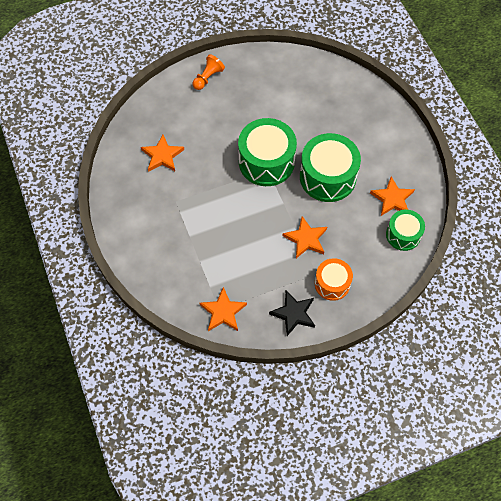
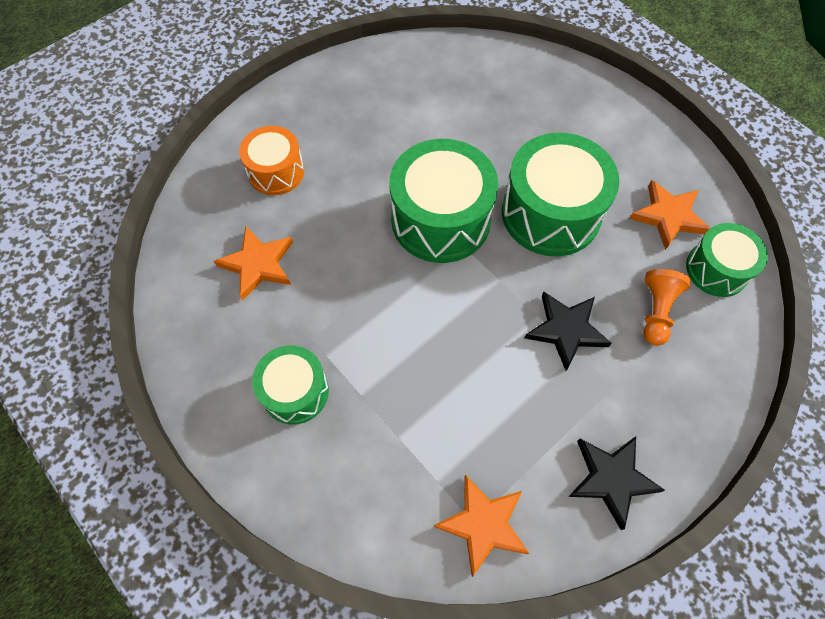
camera: 20 degrees left, 0 degrees up
(158, 224) = (295, 391): none -> green drum
(208, 77) = (288, 115): orange pawn -> orange pawn (656, 312)
(306, 239) = (566, 330): orange star -> black star
(332, 283) = (649, 396): orange drum -> orange drum (276, 172)

